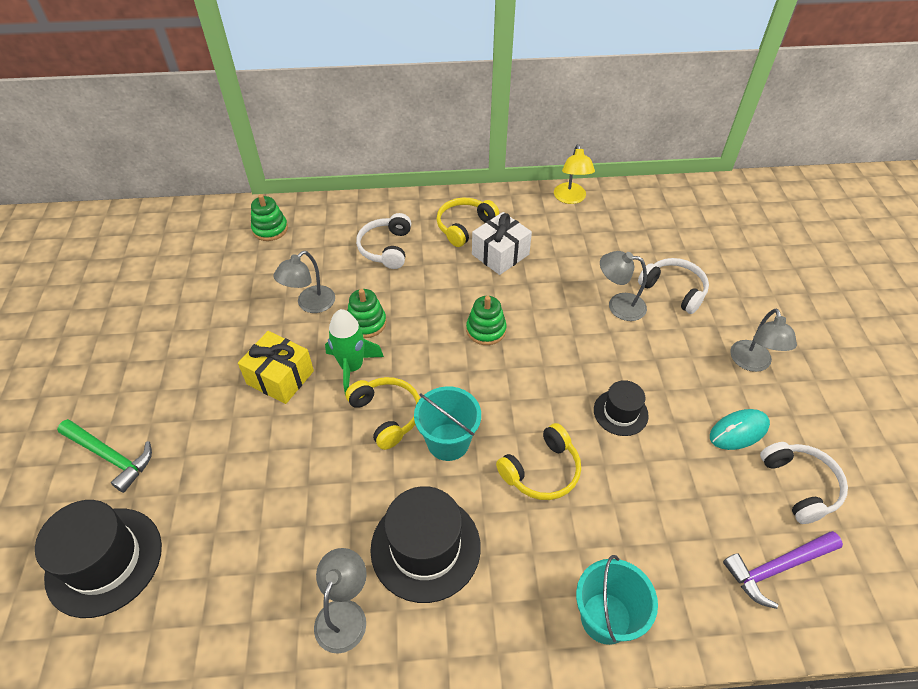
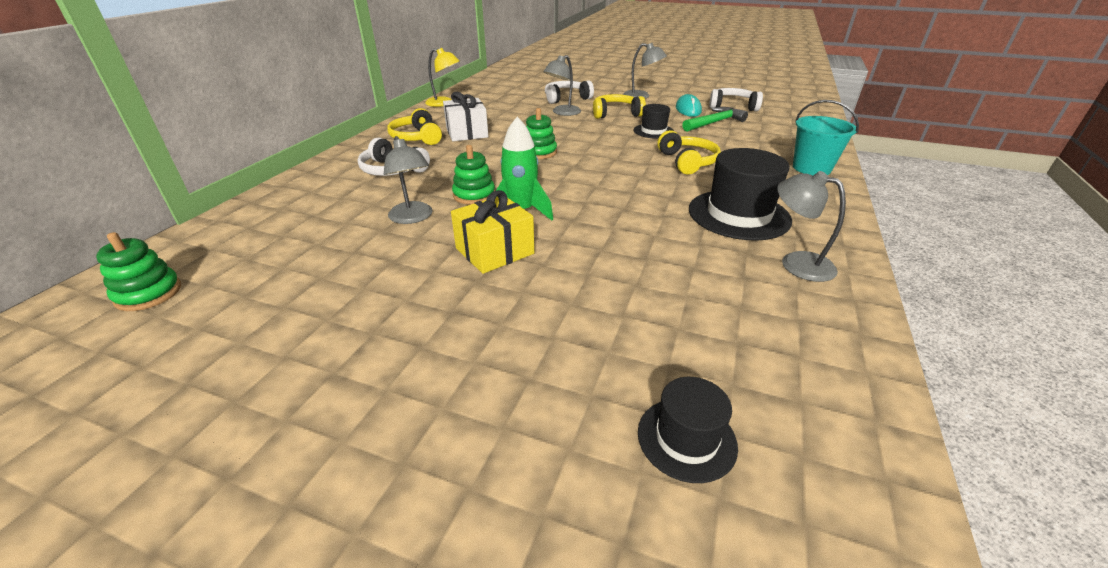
camera: 65 degrees left, 15 degrees down
(104, 561) = (686, 438): black hat -> black hat, size x0.57
(110, 456) = (502, 412): green hammer -> green hammer (714, 123)
(270, 229) = (262, 222): green stacking toy -> green stacking toy (148, 293)
(386, 415) = (592, 206): yellow headphones -> yellow headphones (616, 114)
(448, 442) = (639, 187): turquoise bucket -> none
(777, 568) = (784, 122): purple hammer -> none

